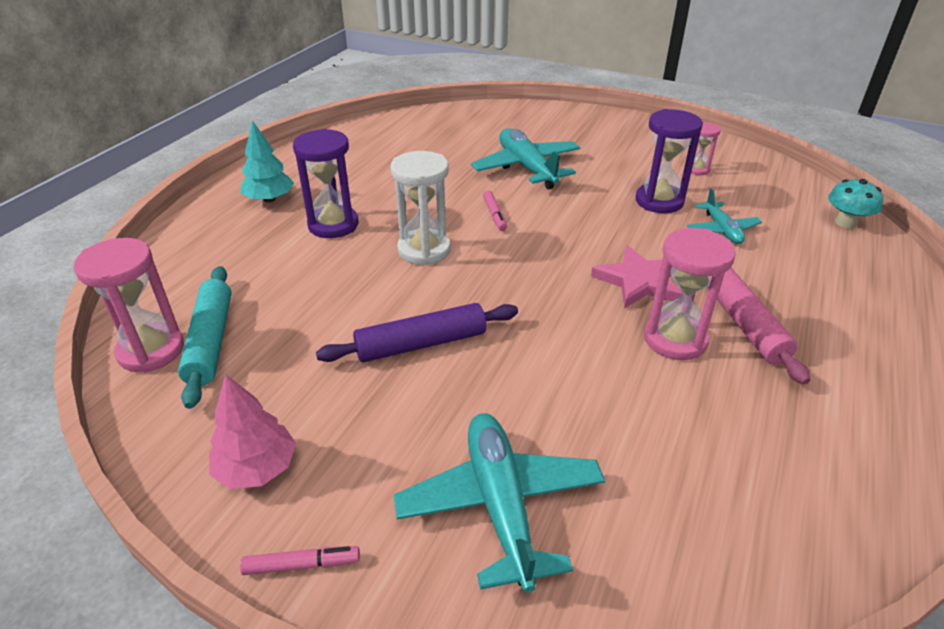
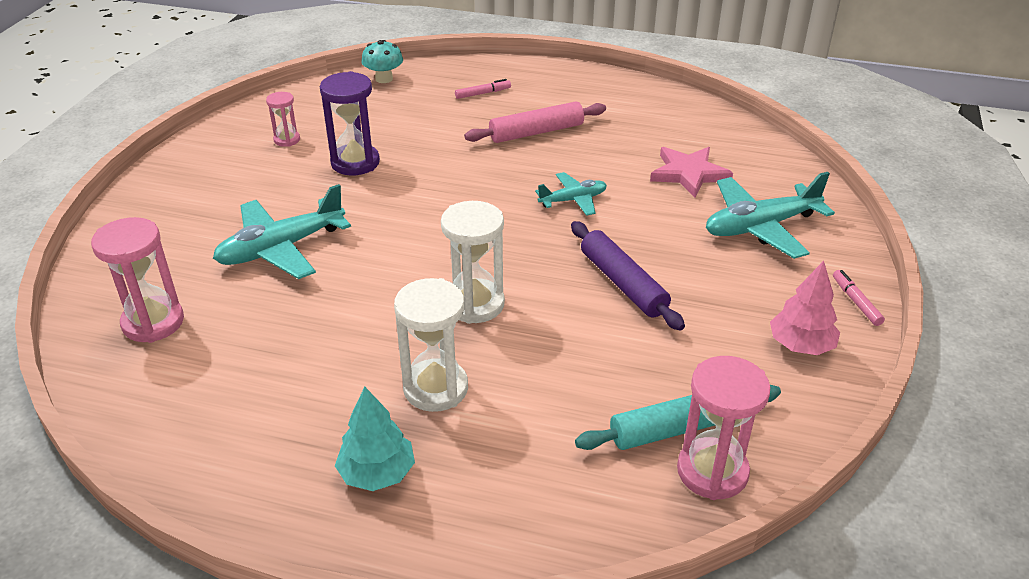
camera: 100 degrees left, 0 degrees up
(333, 225) = (436, 388): purple hourglass -> white hourglass
(494, 215) = (395, 263): pink marker -> pink marker (483, 93)
(639, 281) = (495, 175): pink star -> pink star (688, 174)
(675, 339) = (567, 160): pink hourglass -> pink hourglass (153, 322)
(721, 230) = (404, 133): turquoise plane -> turquoise plane (573, 200)

